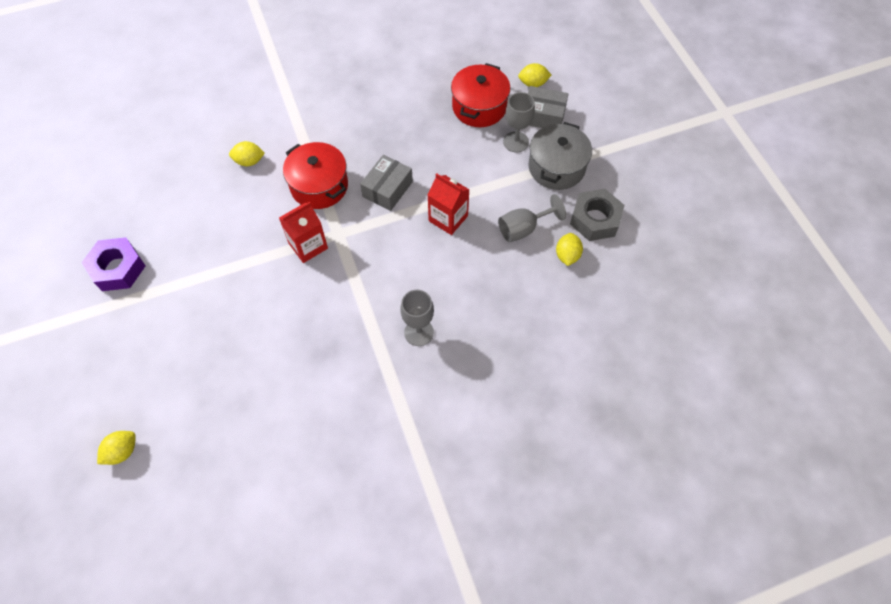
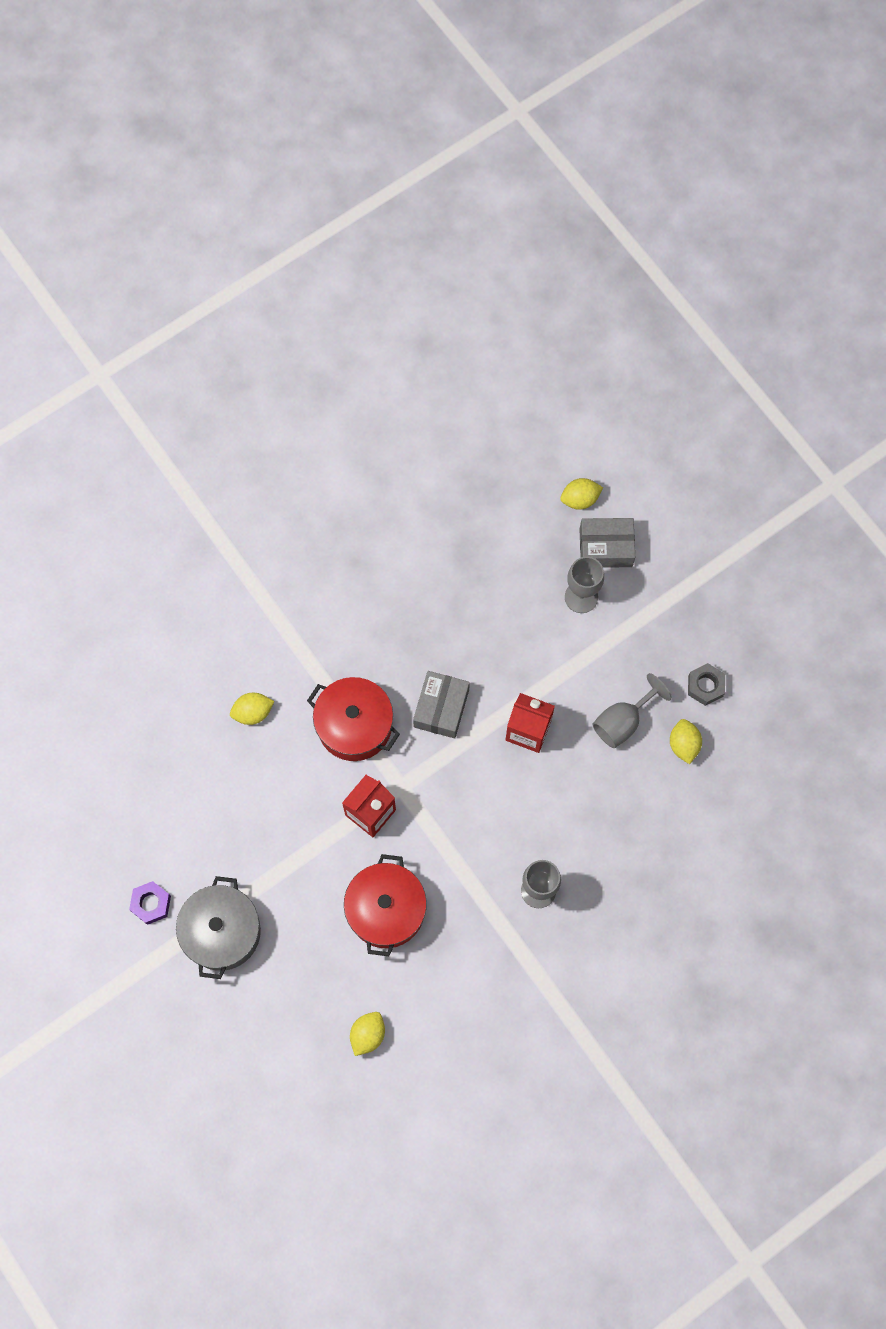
camera: 15 degrees left, 10 degrees up
(117, 268) = (151, 904): purple nut -> purple nut, size x0.61
(122, 451) = (256, 1120): yellow lemon -> yellow lemon (367, 1035)
(479, 107) = (520, 554): red pot -> red pot (386, 910)
(556, 167) = (641, 622): grey pot -> grey pot (222, 932)
(595, 219) = (705, 686): grey nut -> grey nut, size x0.61

